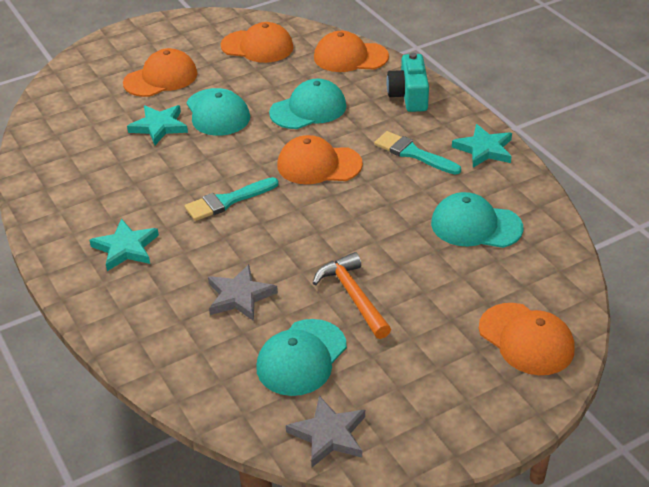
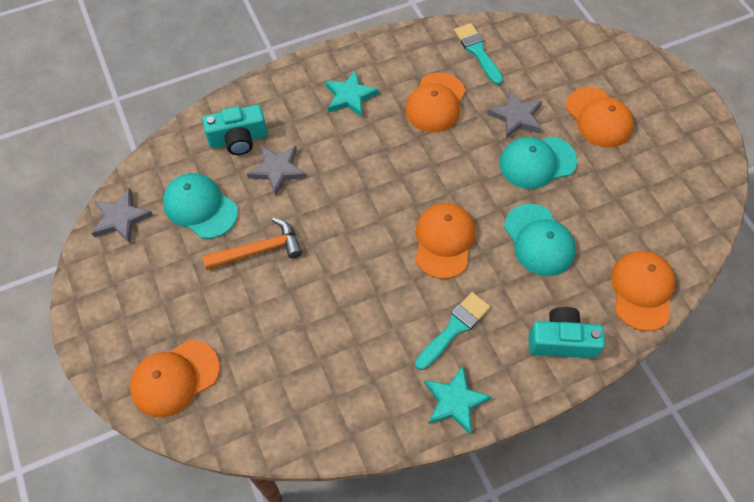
camera: 95 degrees right, 20 degrees up
(159, 126) = (516, 117): turquoise star -> grey star
(194, 339) = (238, 139): none -> turquoise camera
(227, 201) = (399, 166): turquoise brush -> turquoise brush (477, 51)
(257, 47) = (661, 202): orange cap -> orange cap (435, 103)
(476, 225) = (332, 367): turquoise cap -> none

